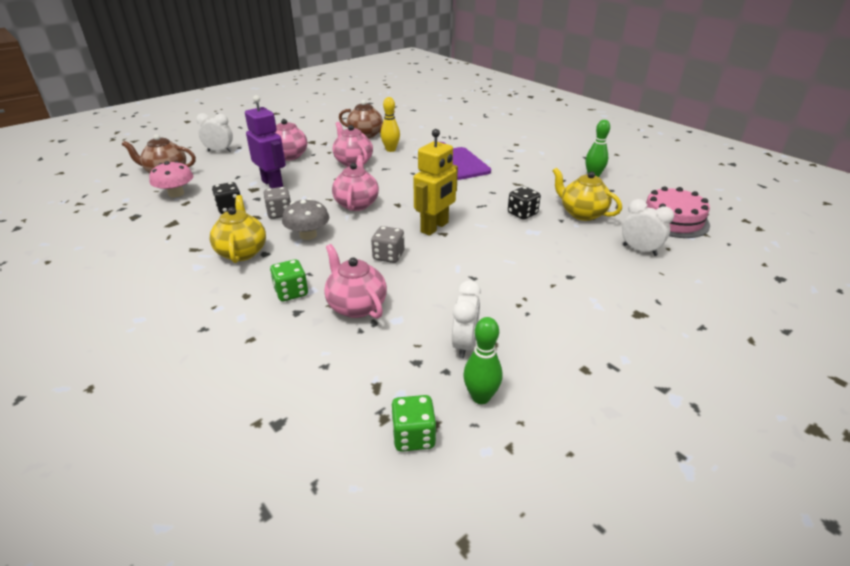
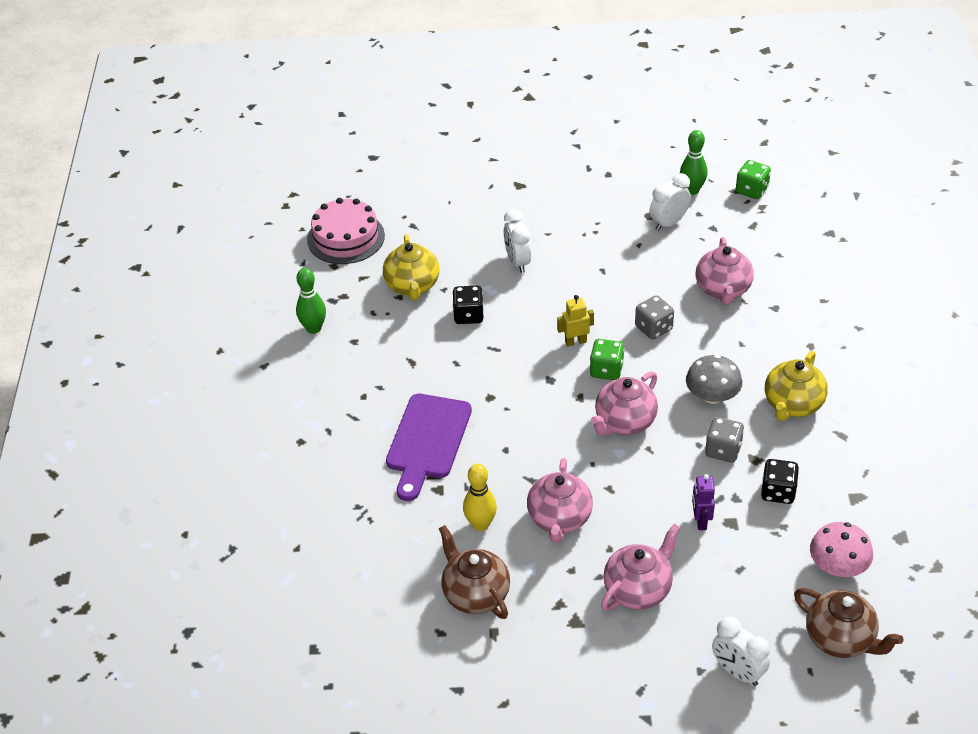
camera: 140 degrees left, 10 degrees up
(272, 184) = (700, 521): purple robot -> purple robot, size x0.53
(291, 292) = (769, 329): green dice -> green dice (606, 370)
(435, 227) = (575, 342): yellow robot -> yellow robot, size x0.53
(639, 250) = (430, 226): white clock -> white clock (517, 262)

